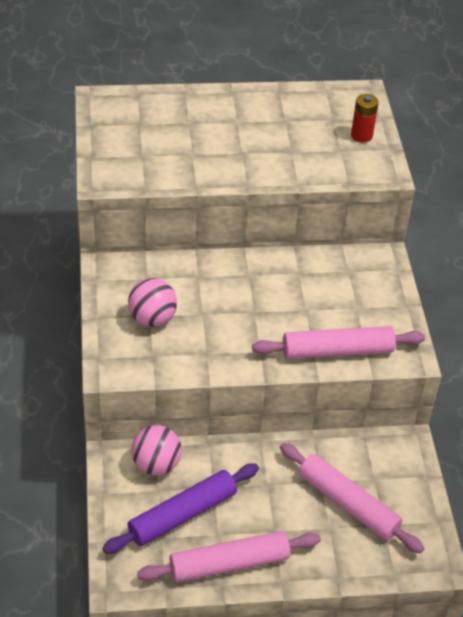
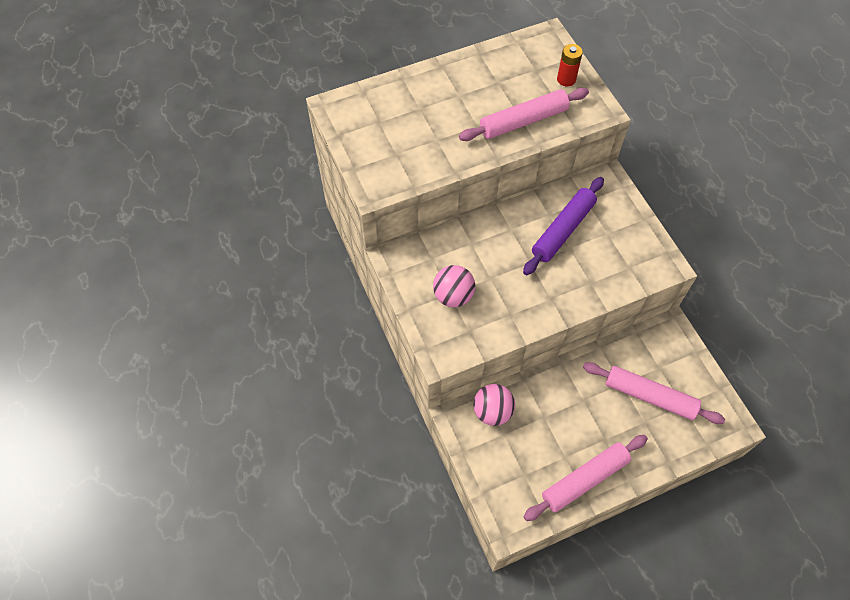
camera: 15 degrees left, 15 degrees up
(182, 514) = (531, 449): purple rolling pin -> purple rolling pin (562, 230)
(337, 351) = (610, 278): pink rolling pin -> pink rolling pin (523, 121)

